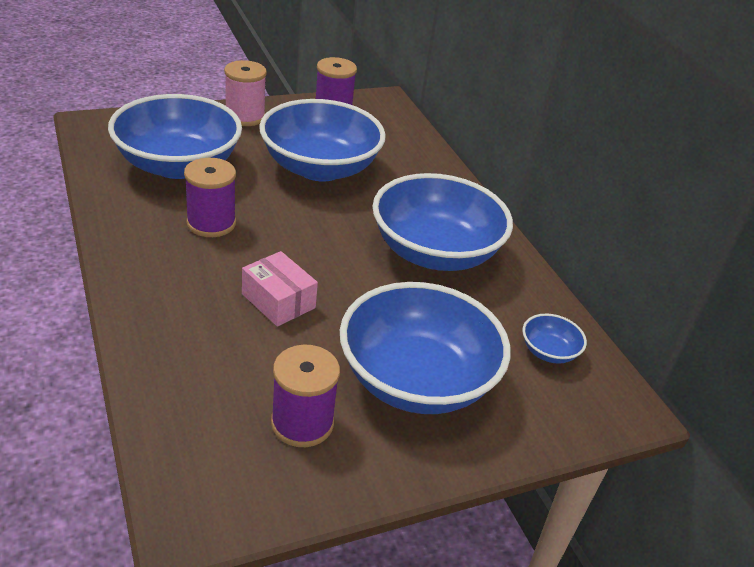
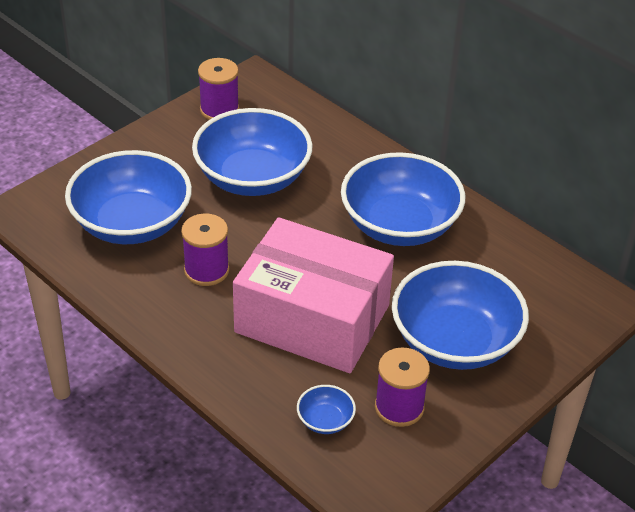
camera: 20 degrees left, 5 degrees up
(245, 116) = (147, 147): pink spool -> none
(278, 301) = (312, 319): pink box -> pink box, size x2.43
(548, 351) = (532, 279): blue bowl -> blue bowl (325, 420)

